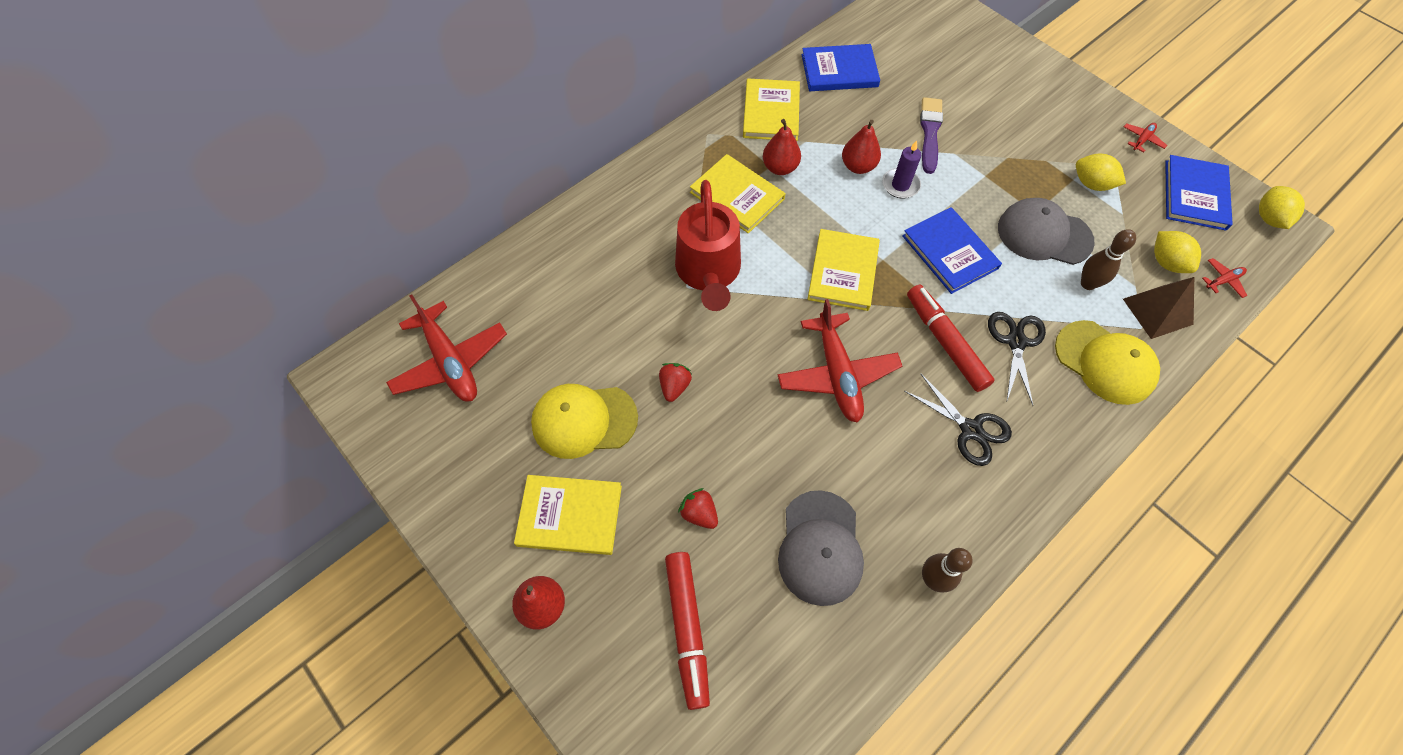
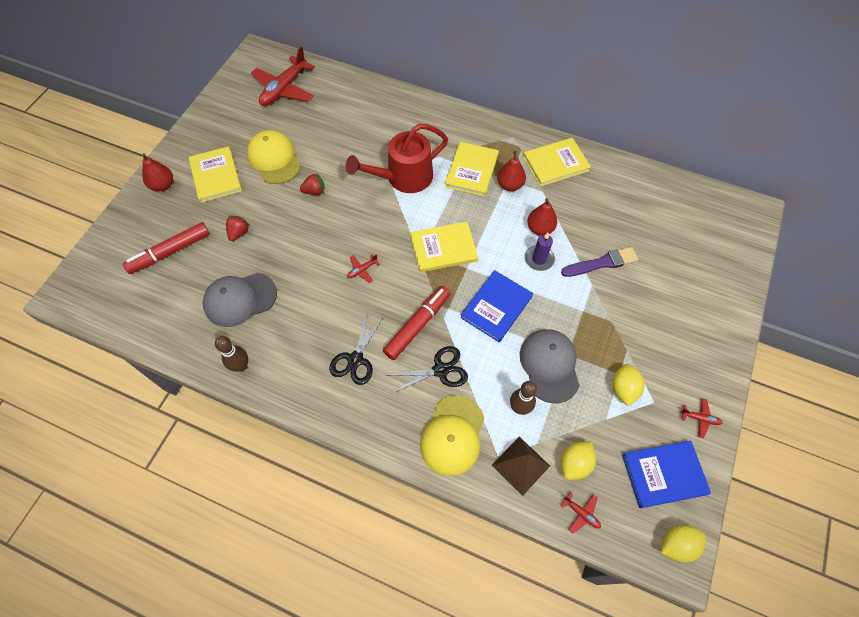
camera: 65 degrees right, 0 degrees up
(837, 374) = (362, 270): red plane -> red plane, size x0.43
(839, 71) = (623, 189): blue book -> none

